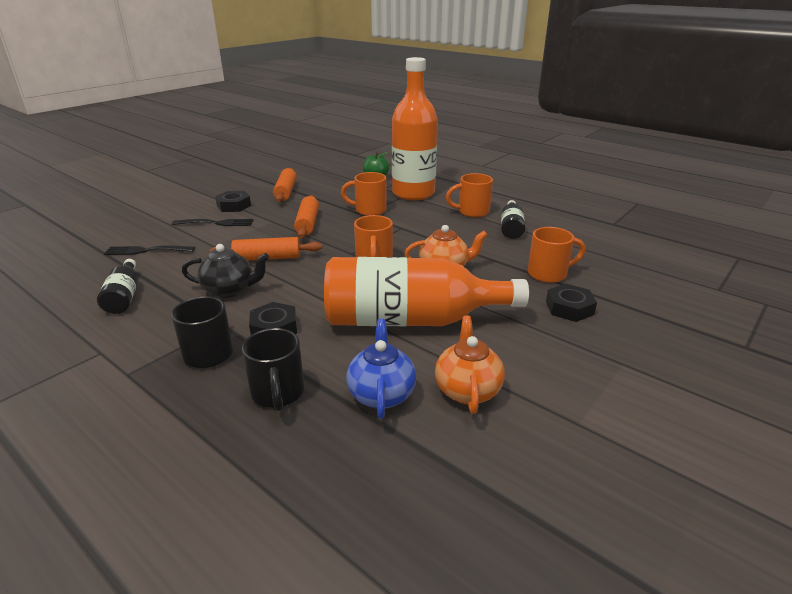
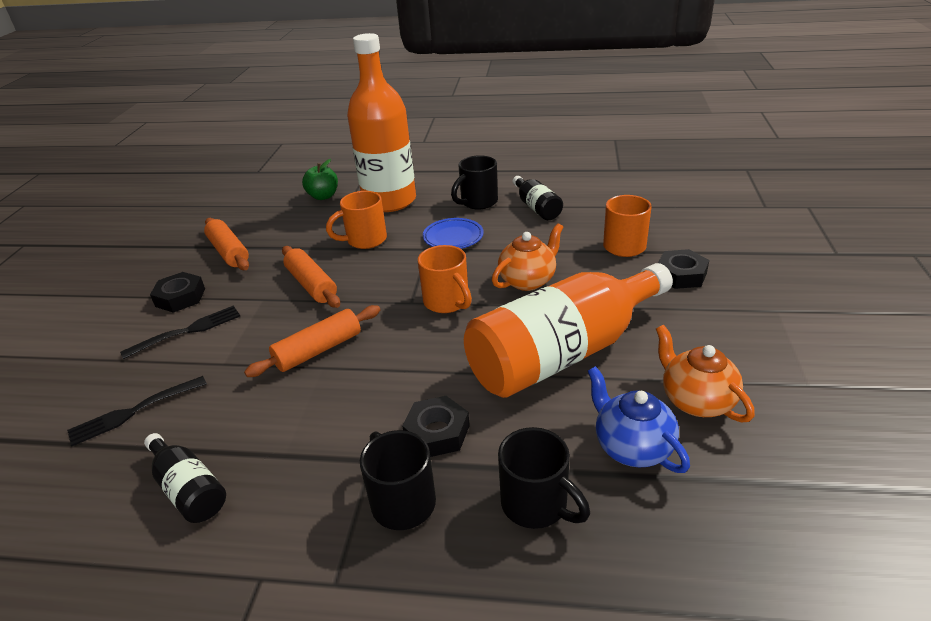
camera: 30 degrees left, 5 degrees up
(229, 290) = (323, 412): black teapot -> none
(427, 227) = (453, 237): none -> blue plate
(472, 212) = (478, 202): orange mug -> black mug

